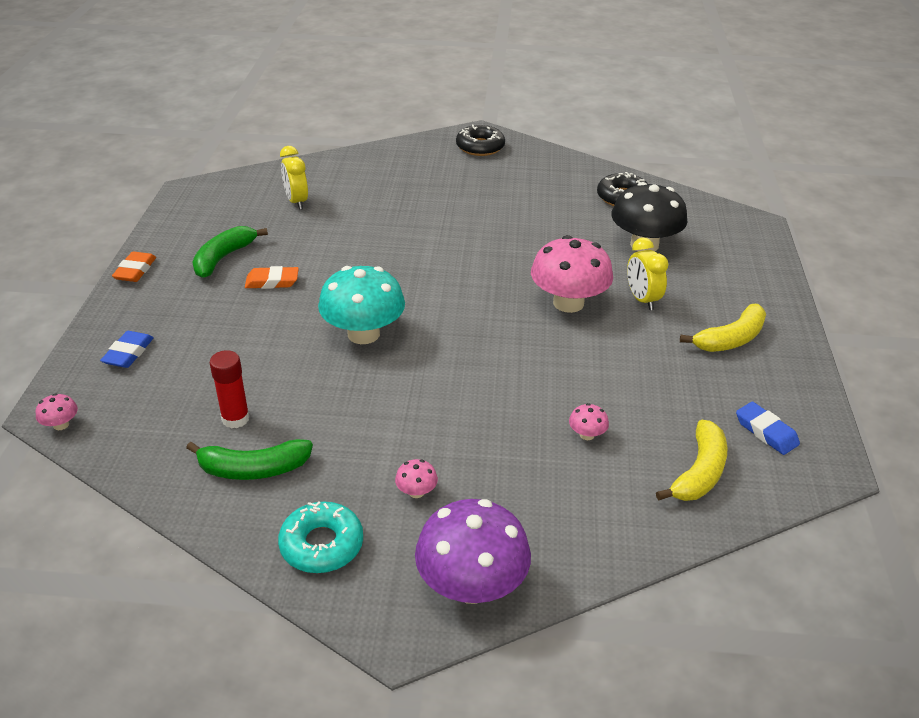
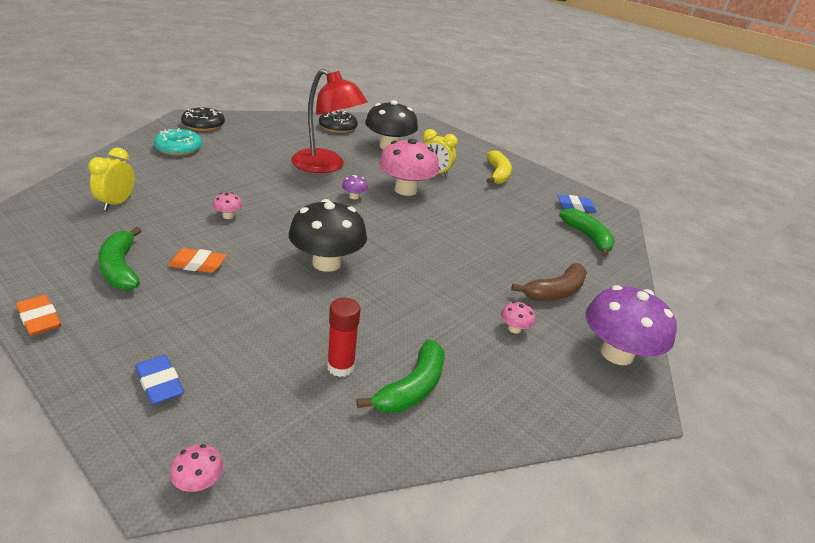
camera: 55 degrees left, 5 degrees down
(272, 281) = (197, 264): orange eraser -> orange eraser turned 60 degrees clockwise
(296, 202) = (117, 203): yellow clock -> yellow clock turned 90 degrees clockwise
(321, 545) = (528, 396): turquoise donut -> turquoise donut (179, 148)
(363, 334) = (327, 263): turquoise mushroom -> black mushroom
(498, 284) = (354, 197): none -> purple mushroom
(527, 239) = (326, 166): none -> red lamp
(528, 493) = (555, 292): none -> brown banana
(587, 435) = (525, 248): pink mushroom -> pink mushroom (228, 216)
(699, 472) = (588, 237): yellow banana -> green banana

